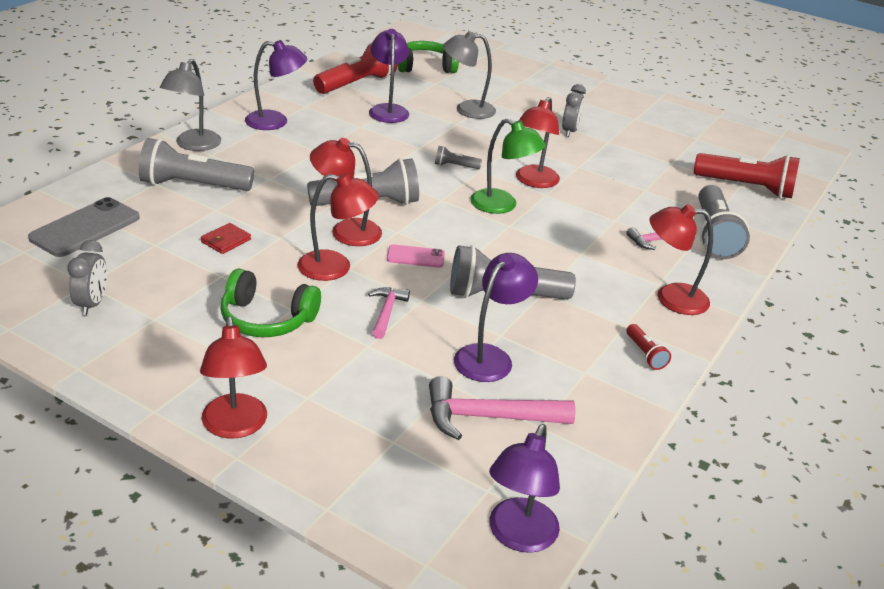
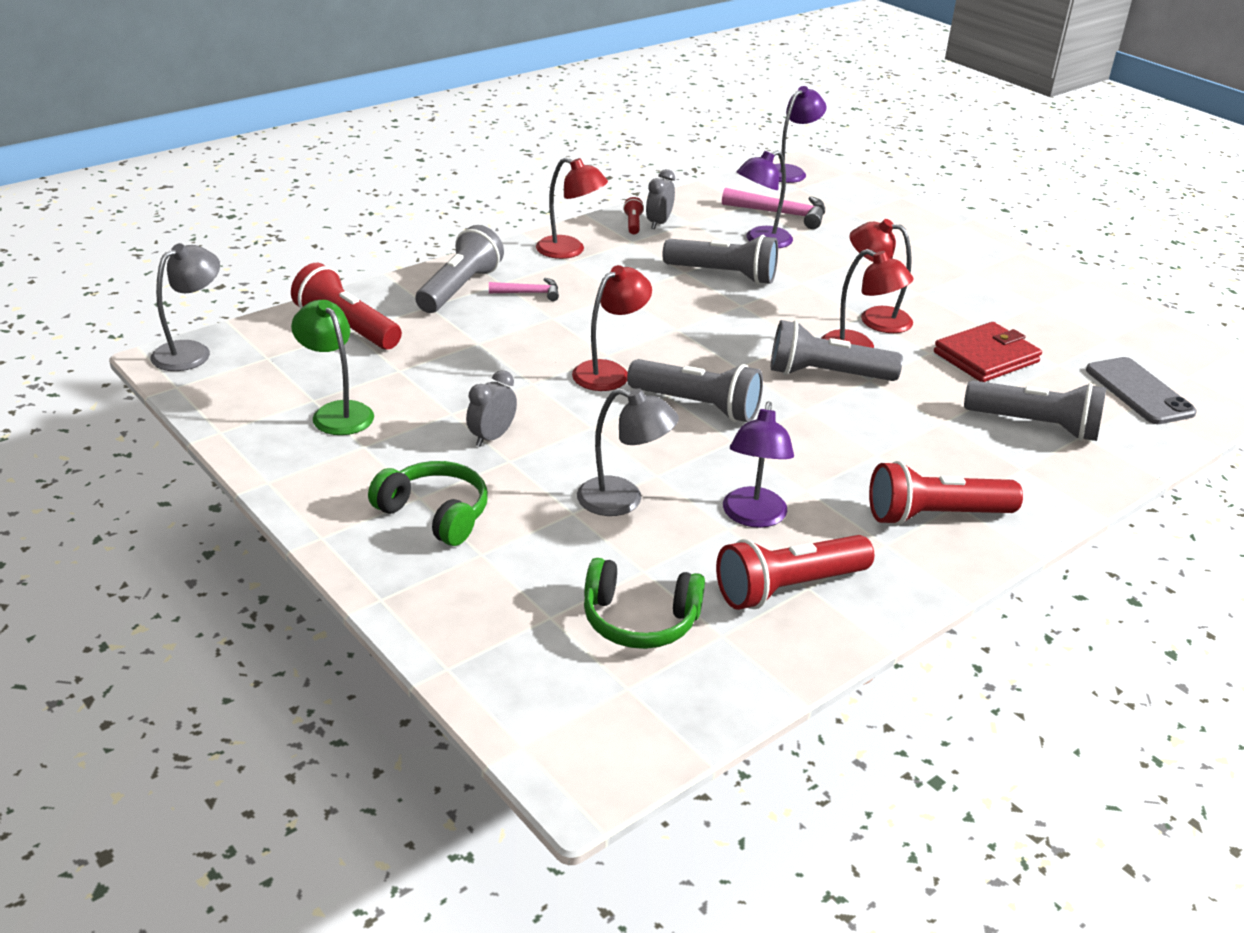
camera: 160 degrees left, 0 degrees up
(85, 228) = (1139, 391): grey phone -> grey phone turned 75 degrees counterclockwise
(92, 304) = (1097, 322): grey clock -> grey clock (658, 223)
(193, 145) = (1049, 488): grey lamp -> grey lamp (191, 352)
(226, 241) = (986, 357): red wallet -> red wallet, size x2.04
(235, 427) = (961, 236): red lamp -> none
(266, 319) = (941, 289): green headphones -> green headphones (435, 514)
(275, 122) = (935, 516): purple lamp -> red flashlight
(386, 312) = (835, 279): pink hammer -> none
(415, 257) = (792, 315): pink phone -> none
(455, 166) = (698, 406): grey flashlight -> grey flashlight, size x2.18
(502, 206) = (670, 350): green lamp -> green lamp (337, 412)

